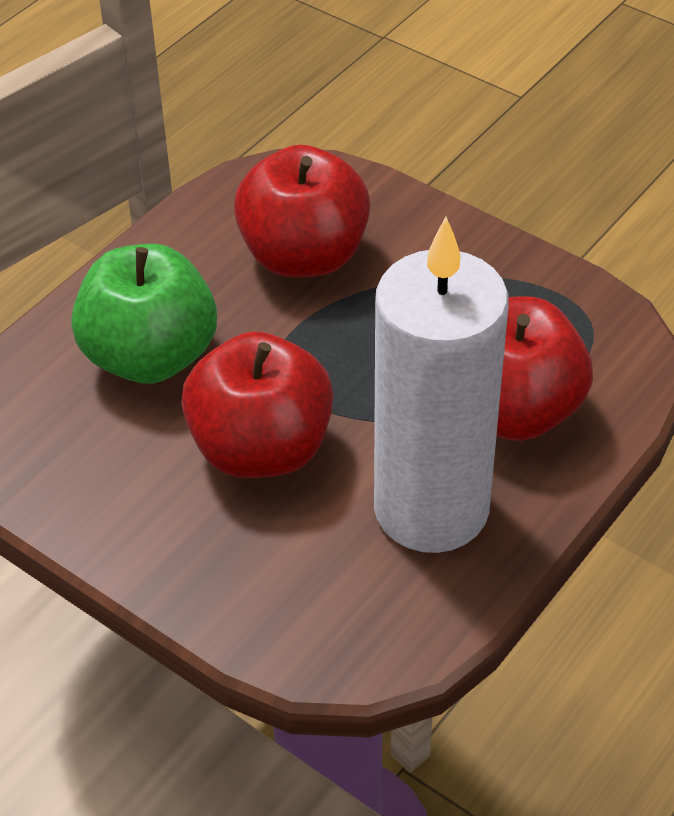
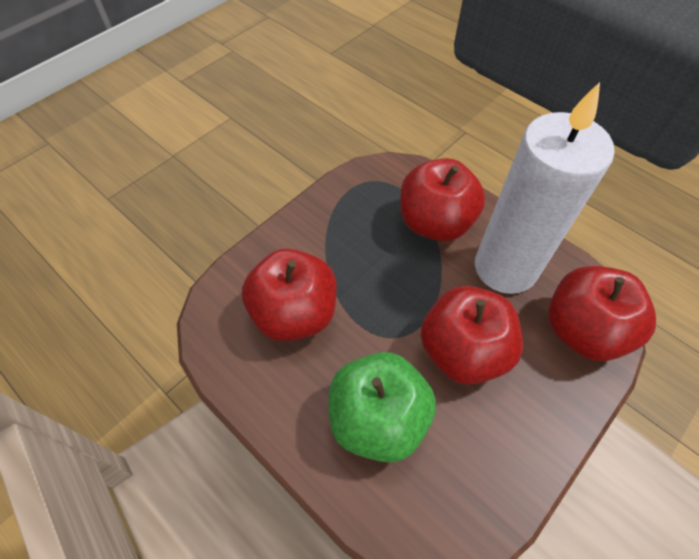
camera: 85 degrees left, 10 degrees up
(316, 611) = (582, 330): none -> red apple

